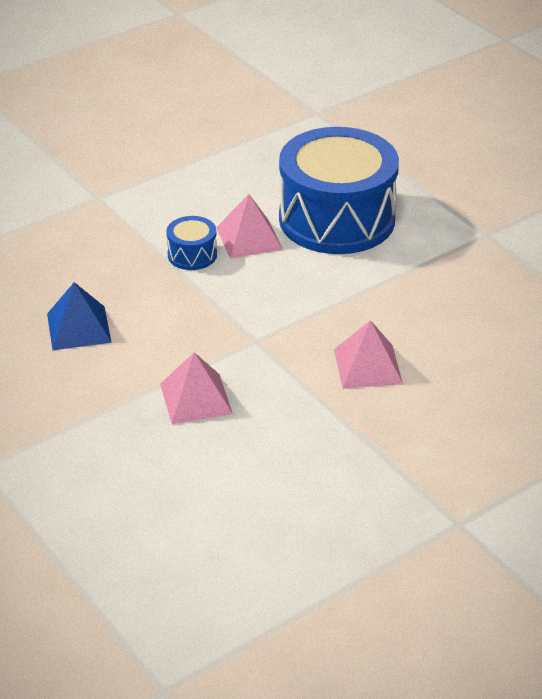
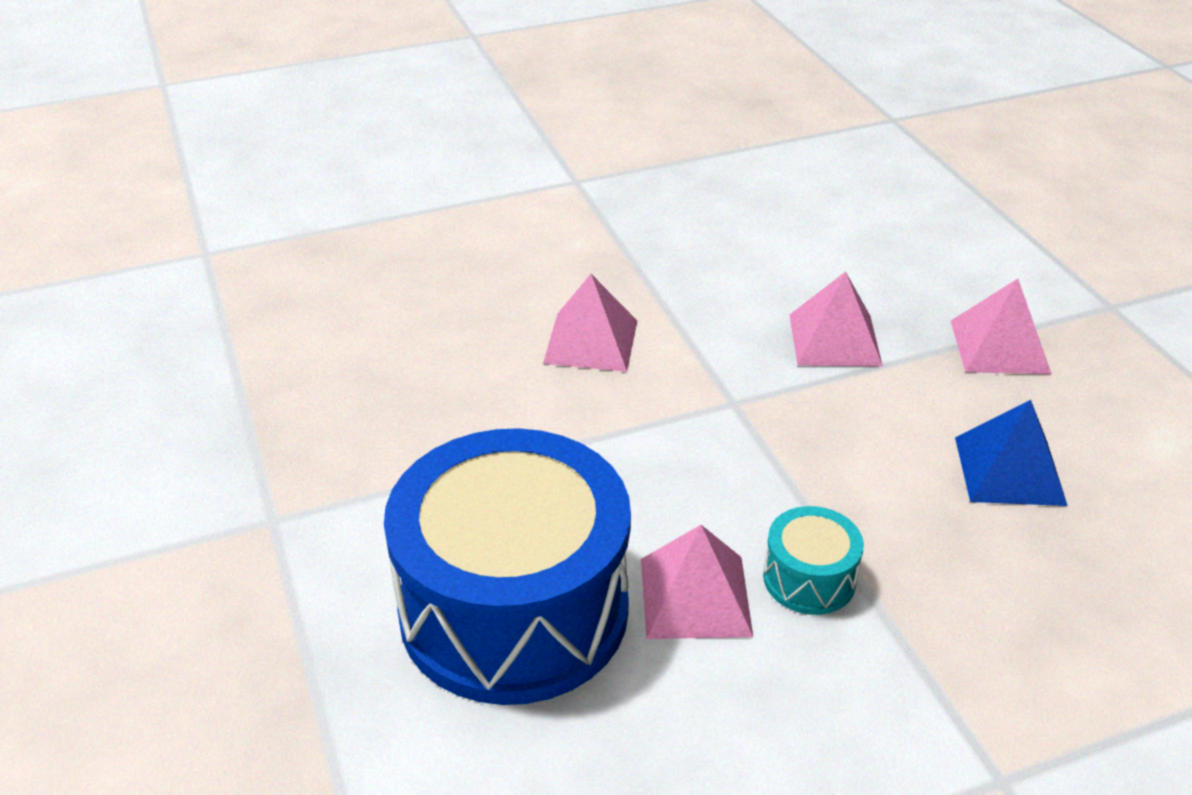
camera: 165 degrees left, 0 degrees up
(75, 414) = (1000, 346): none -> pink pyramid
(192, 255) = (809, 578): blue drum -> turquoise drum

